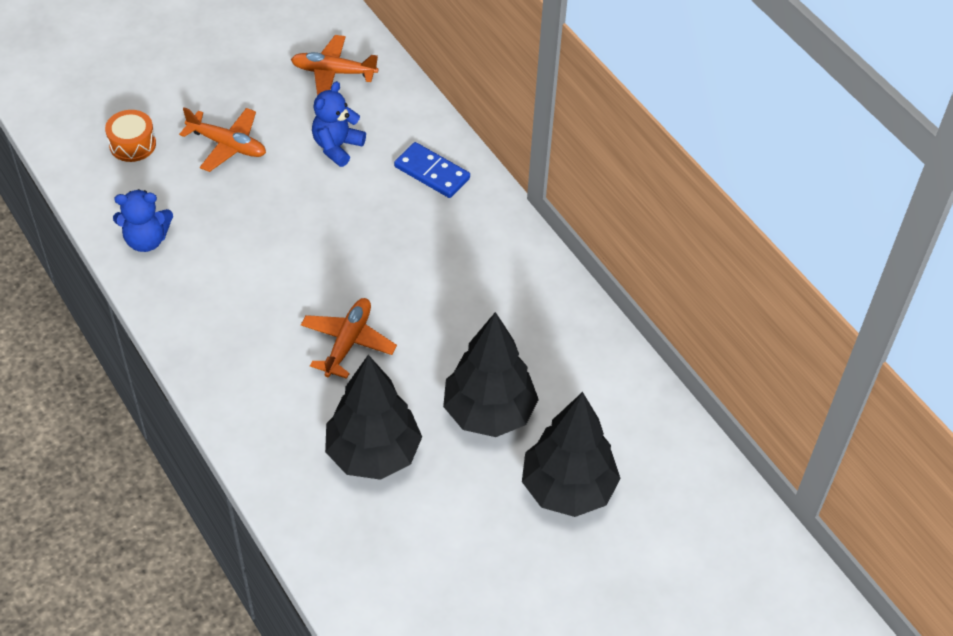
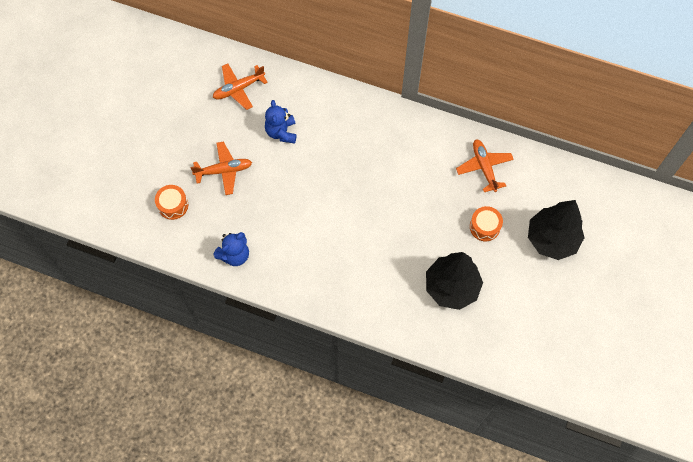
camera: 35 degrees left, 15 degrees up
(348, 342) = (387, 238): orange plane -> orange plane (484, 167)
(432, 172) = (342, 114): blue domino -> none
(489, 413) = (484, 227): black tree -> orange drum

